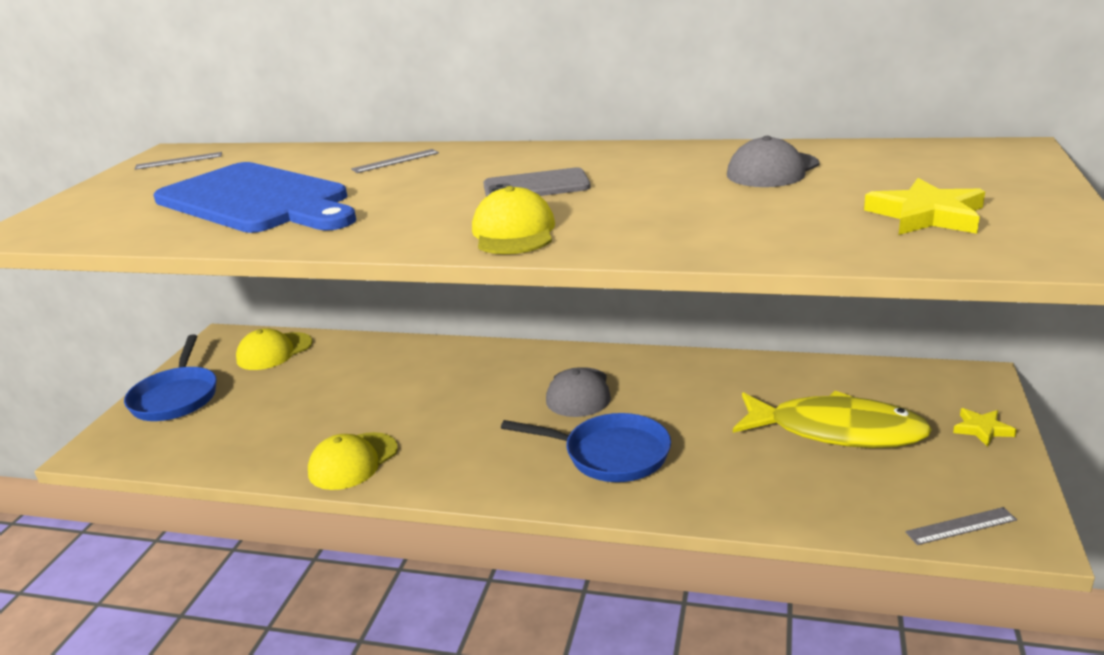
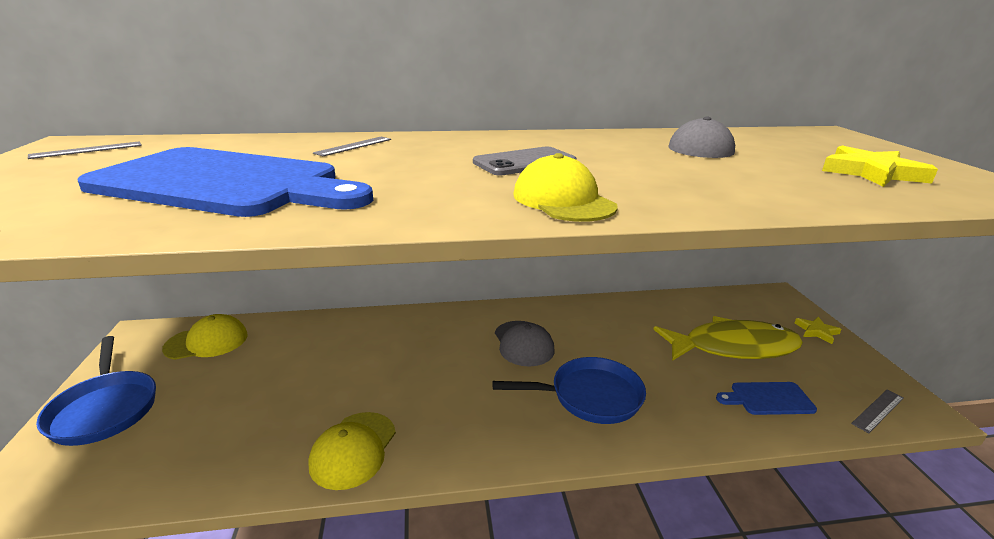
camera: 25 degrees left, 0 degrees up
(274, 351) = (207, 342): yellow cap -> yellow cap turned 135 degrees counterclockwise
(823, 490) = (768, 399): none -> blue cutting board

